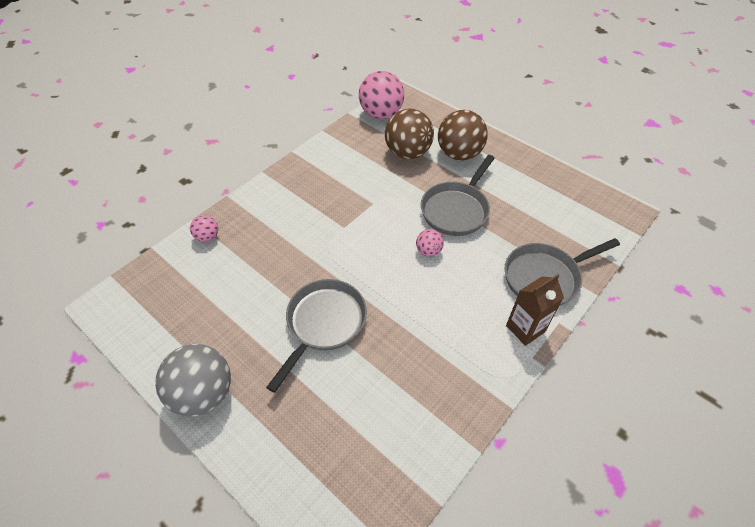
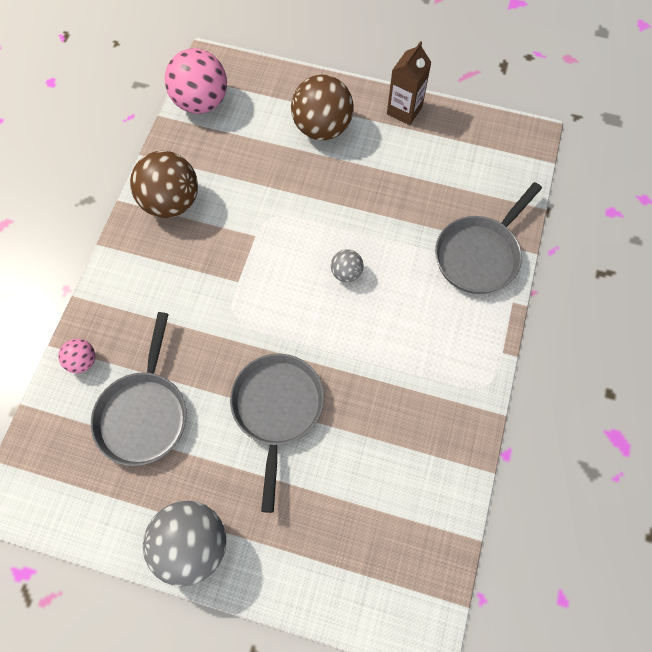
camera: 25 degrees left, 15 degrees up
(408, 153) = (261, 149): brown ball -> brown ball (171, 202)
(428, 251) = (346, 273): pink ball -> grey ball
(456, 210) = (352, 207): grey pan -> grey pan (144, 414)
(525, 328) = (483, 323): brown carton -> brown carton (404, 110)

